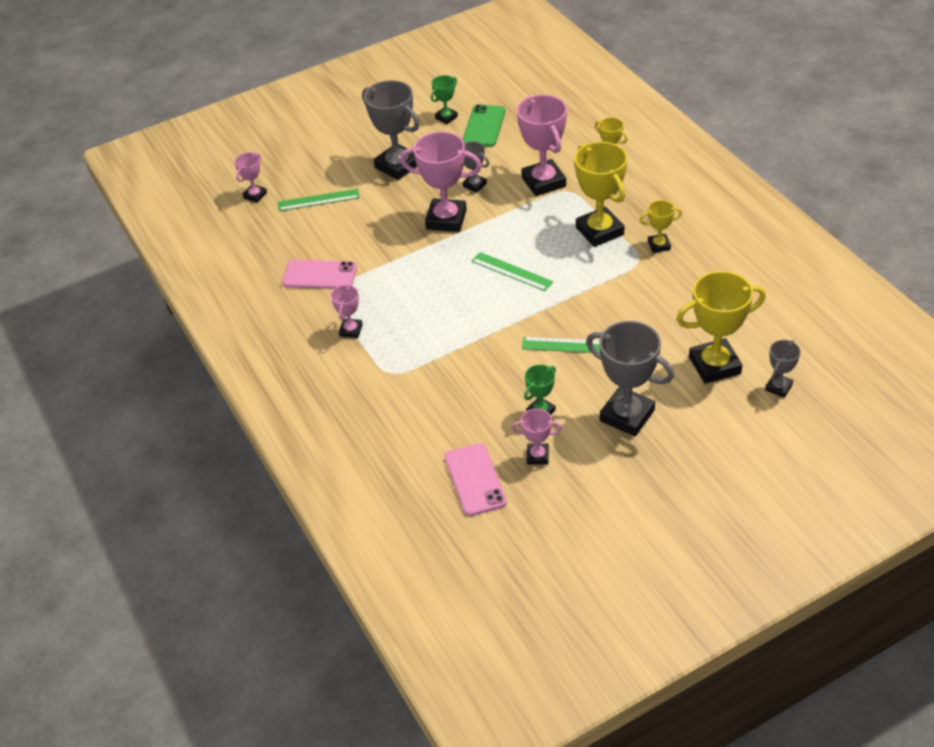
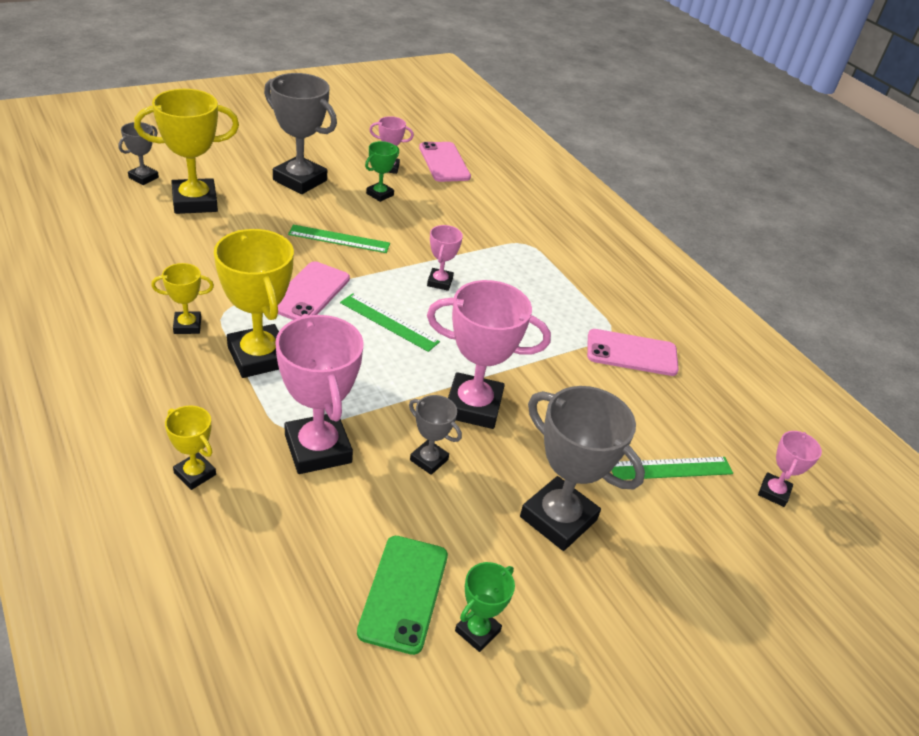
camera: 170 degrees right, 5 degrees down
(351, 330) = (577, 287): pink trophy -> pink trophy (440, 282)
(579, 287) = (309, 292): none -> pink phone

